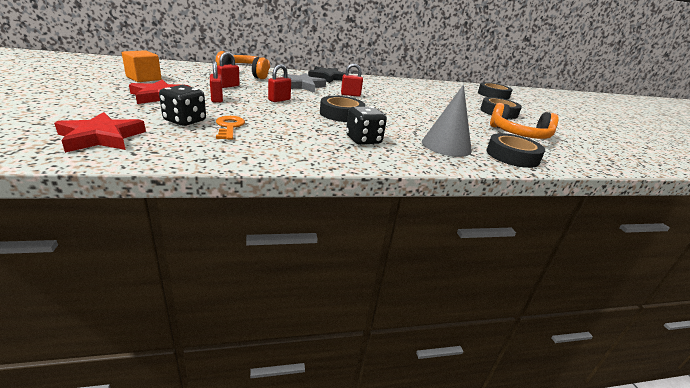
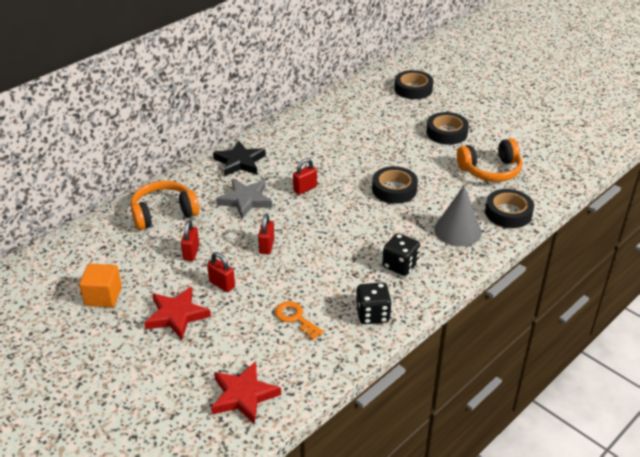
camera: 30 degrees left, 10 degrees up
(185, 121) = (256, 335): black dice -> black dice (372, 314)
(341, 114) = (341, 234): black tape -> black tape (394, 189)

